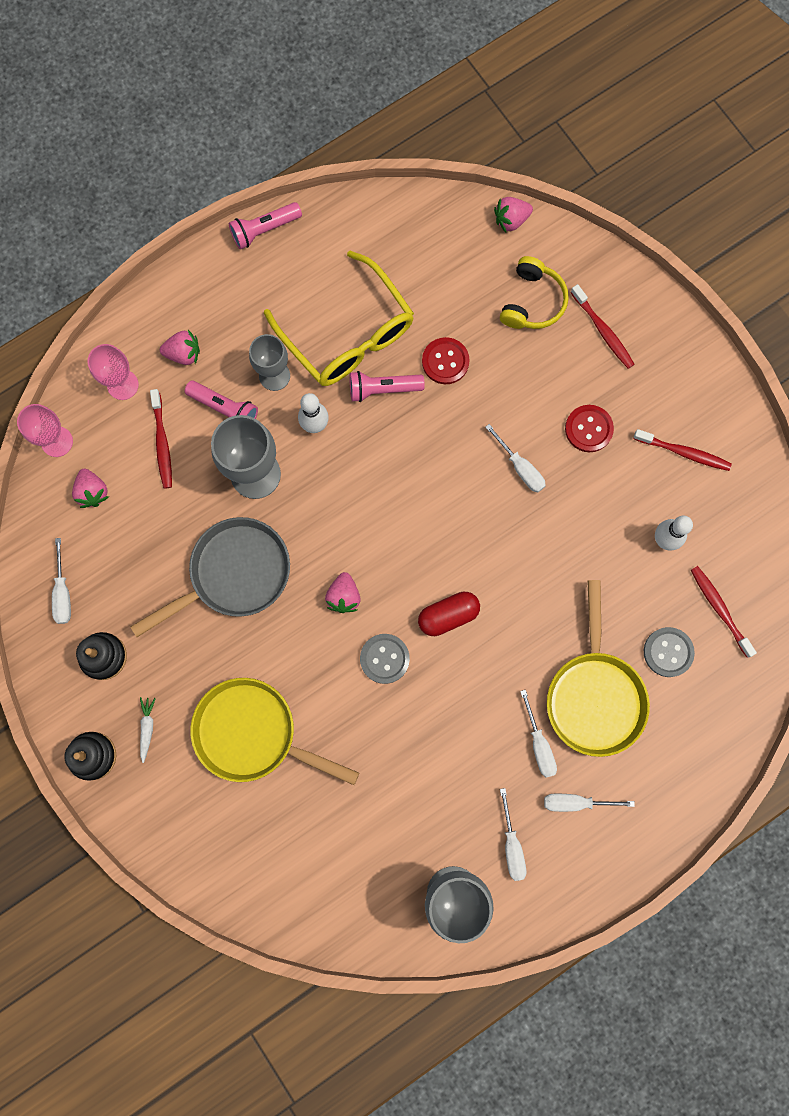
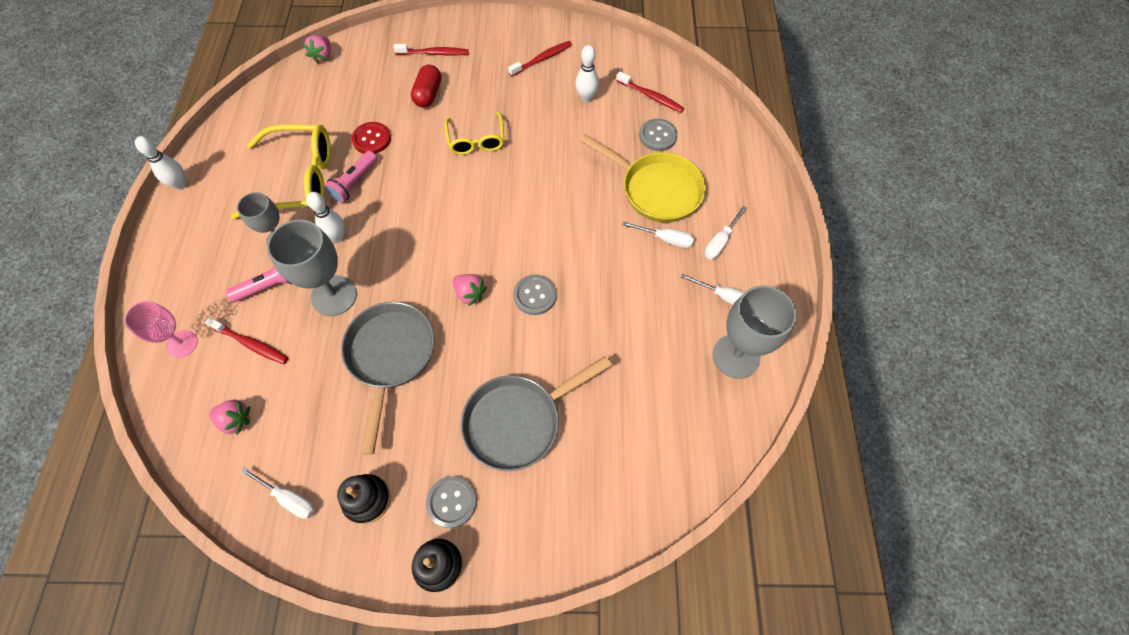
camera: 55 degrees left, 15 degrees down
(57, 441) = (172, 421): pink goblet -> none
(147, 728) = (451, 502): white carrot -> grey button
(183, 353) = (205, 287): pink strawberry -> none
(252, 733) = (518, 421): yellow pan -> grey pan
(264, 230) = (180, 184): pink flashlight -> white bowling pin
(448, 615) = (537, 238): red capsule -> red capsule (428, 94)
(520, 467) = (476, 141): white screwdriver -> yellow glasses
(532, 302) = (381, 75): yellow headphones -> none
(588, 429) = (485, 94): red button -> none
(719, 609) = (651, 96): red toothbrush -> red toothbrush turned 150 degrees counterclockwise

